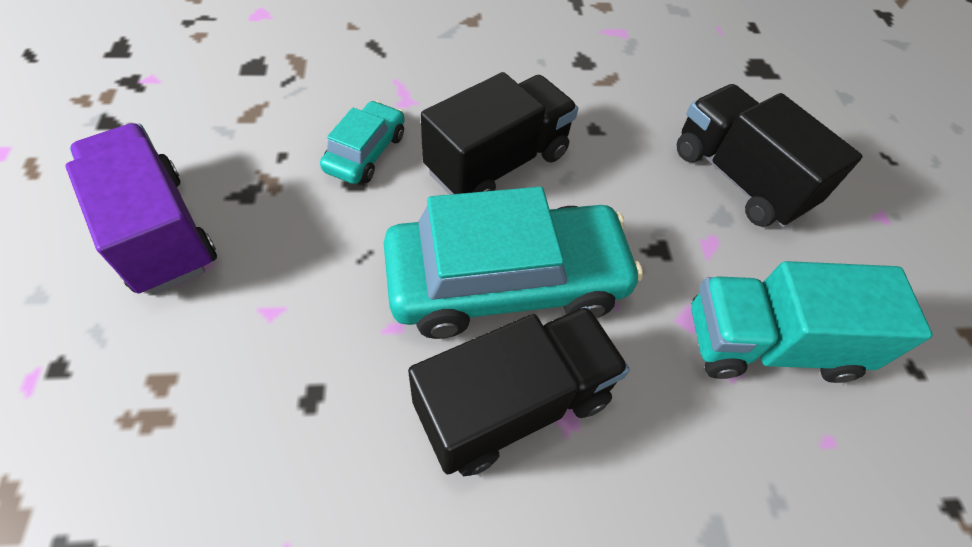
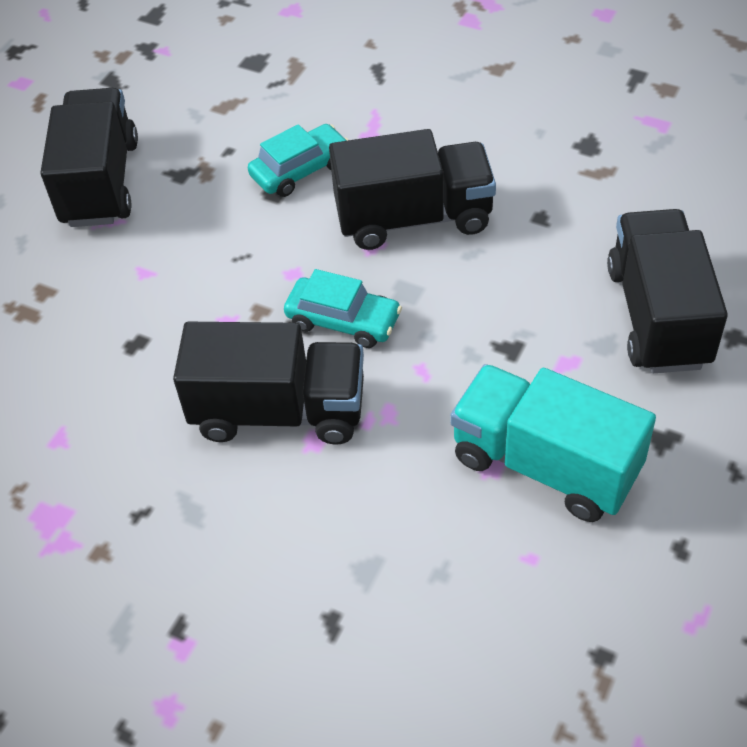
camera: 40 degrees right, 5 degrees down
(159, 232) = (100, 183): purple truck -> black truck
(506, 282) = (343, 321): turquoise car -> turquoise car, size x0.49

